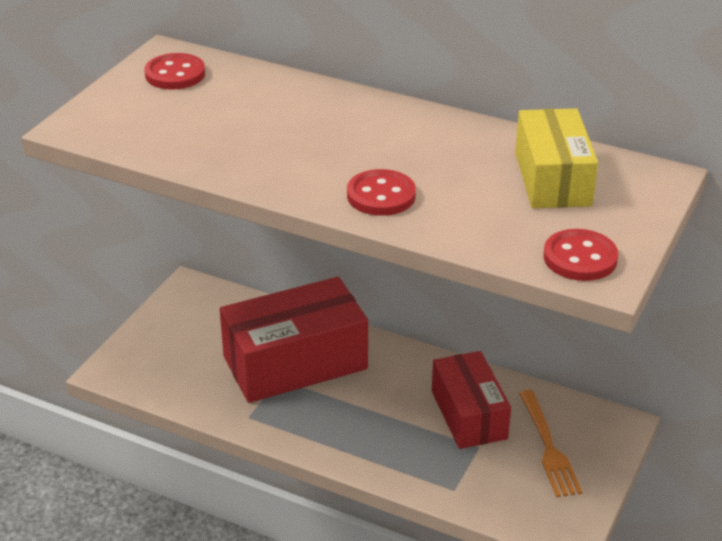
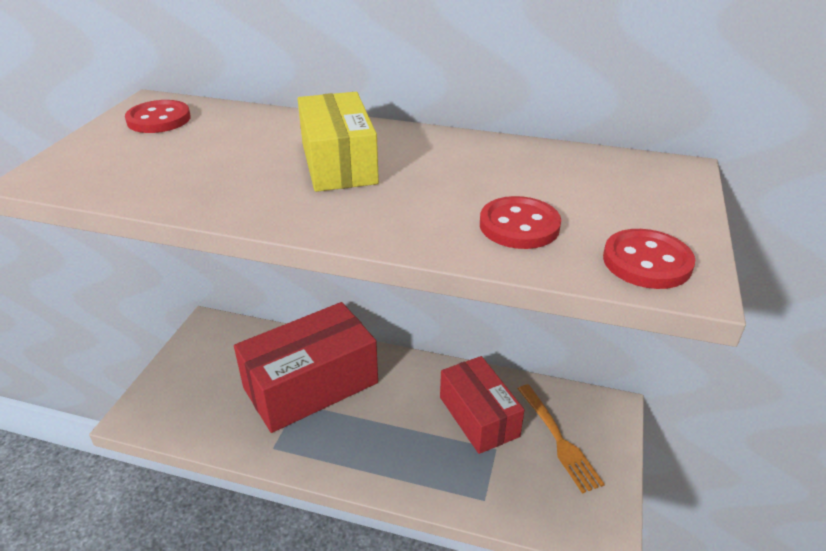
camera: 10 degrees left, 0 degrees up
(381, 195) = (398, 215): red button -> red button (519, 226)
(552, 179) = (573, 181): yellow box -> yellow box (338, 163)

